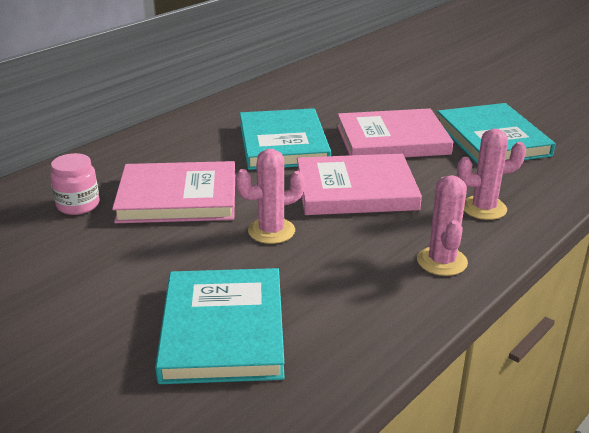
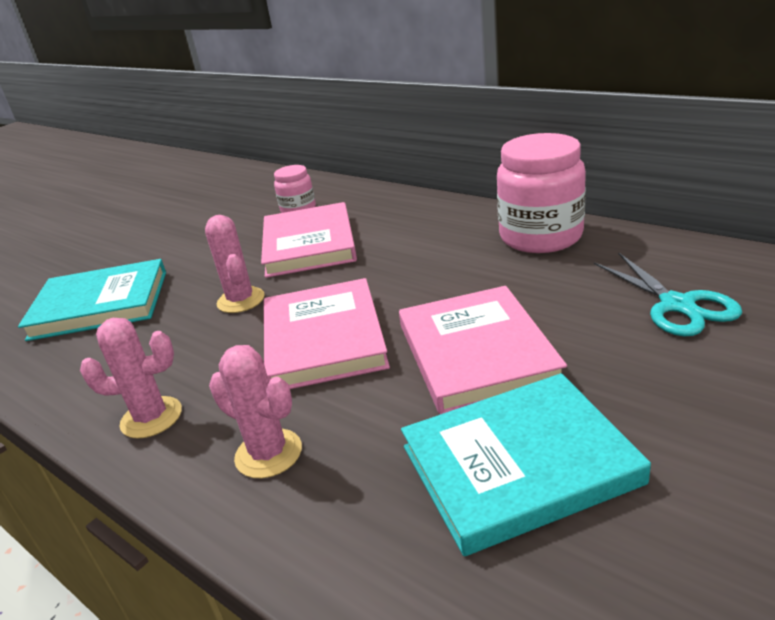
camera: 90 degrees right, 0 degrees up
(251, 106) = (540, 237): none -> pink jar
(283, 144) = (438, 274): turquoise book -> none
(363, 86) = (677, 305): none -> turquoise scissors
(483, 208) = (268, 453): pink cactus -> pink cactus turned 45 degrees counterclockwise

